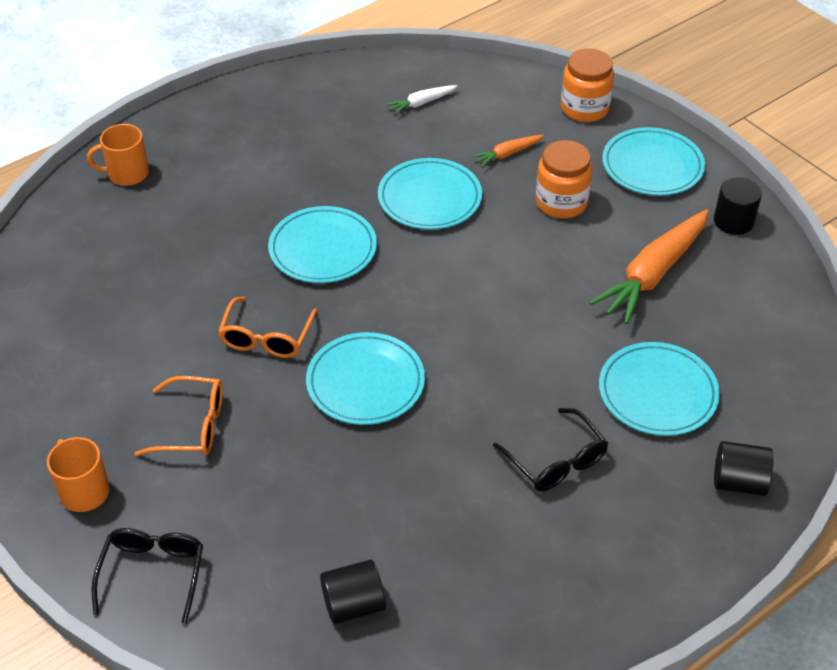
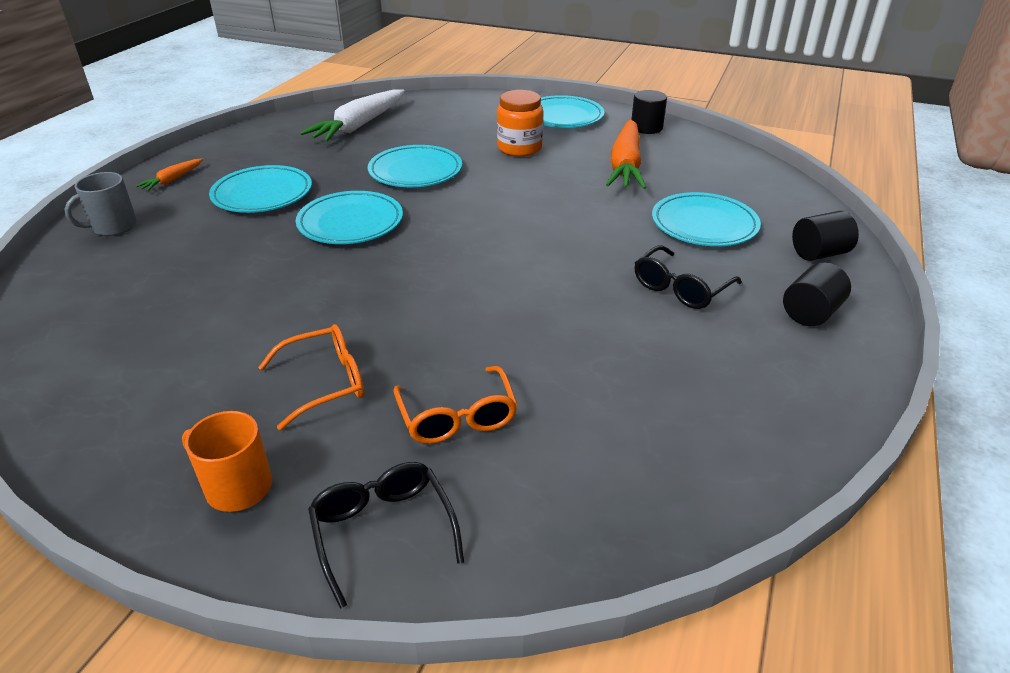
camera: 30 degrees left, 10 degrees down
(127, 173) = (113, 226): orange mug -> grey mug
(266, 338) = (348, 293): orange glasses -> orange glasses (457, 417)
(353, 604) = (622, 461): black cylinder -> black cylinder (810, 313)
(365, 382) = (470, 293): turquoise plate -> turquoise plate (262, 194)
(421, 103) = (359, 126): white carrot -> white carrot, size x2.12
(507, 154) = (453, 135): orange carrot -> orange carrot (172, 180)
(556, 461) = (680, 288): black glasses -> black glasses turned 105 degrees clockwise
(584, 108) = (485, 102): orange jar -> none

